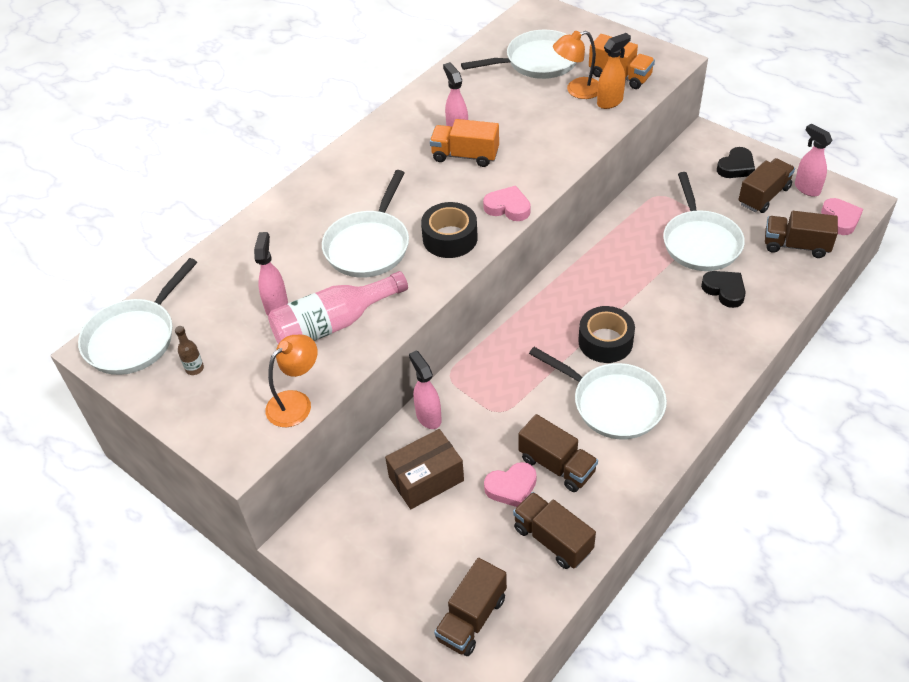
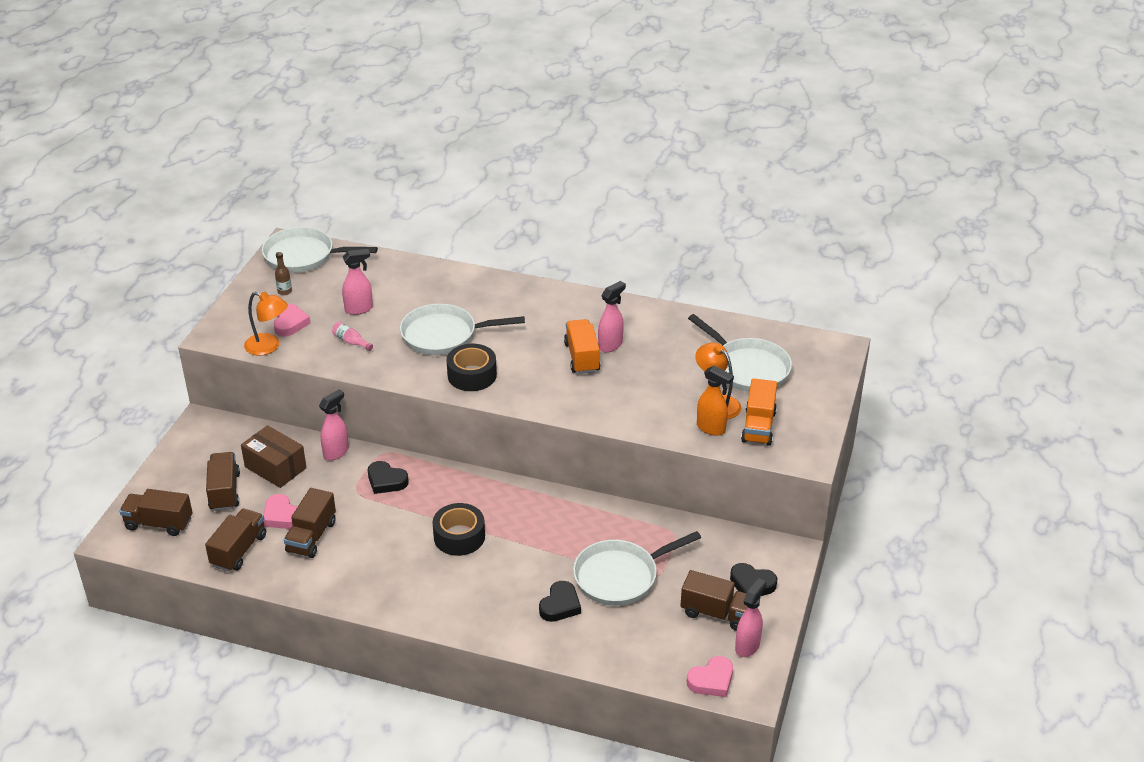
camera: 65 degrees right, 10 degrees down
(334, 324) = (351, 342): pink bottle -> pink bottle, size x0.43
(496, 382) = (386, 481): none -> black heart
(508, 207) = (525, 398): pink heart -> pink heart (290, 323)
(612, 403) = (389, 556): white pan -> none
(796, 245) = (651, 649): brown truck -> brown truck (225, 491)

